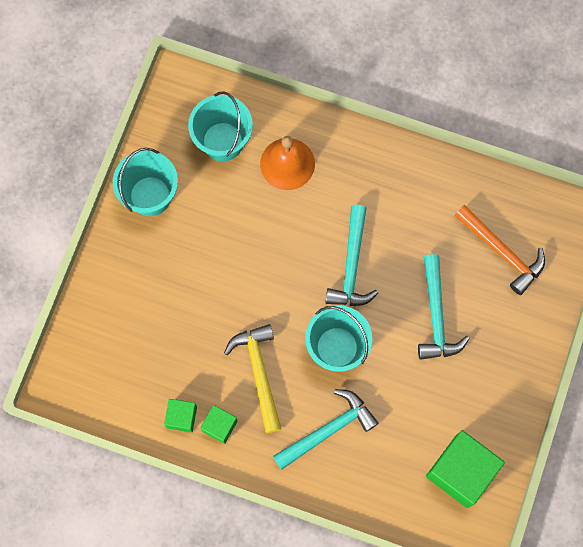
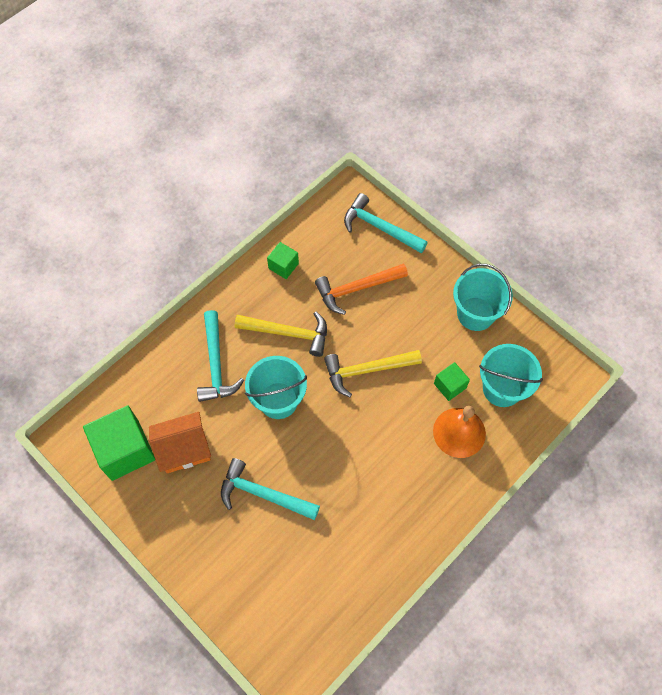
camera: 115 degrees right, 10 degrees down
(219, 426) = (262, 289): green cube -> green cube (450, 386)
(263, 276) = (367, 370): none -> yellow hammer
(351, 265) = (342, 444): turquoise hammer -> turquoise hammer (380, 227)
(431, 414) = (184, 449): none -> orange house
(501, 252) = (291, 582): orange hammer -> orange hammer (357, 289)

